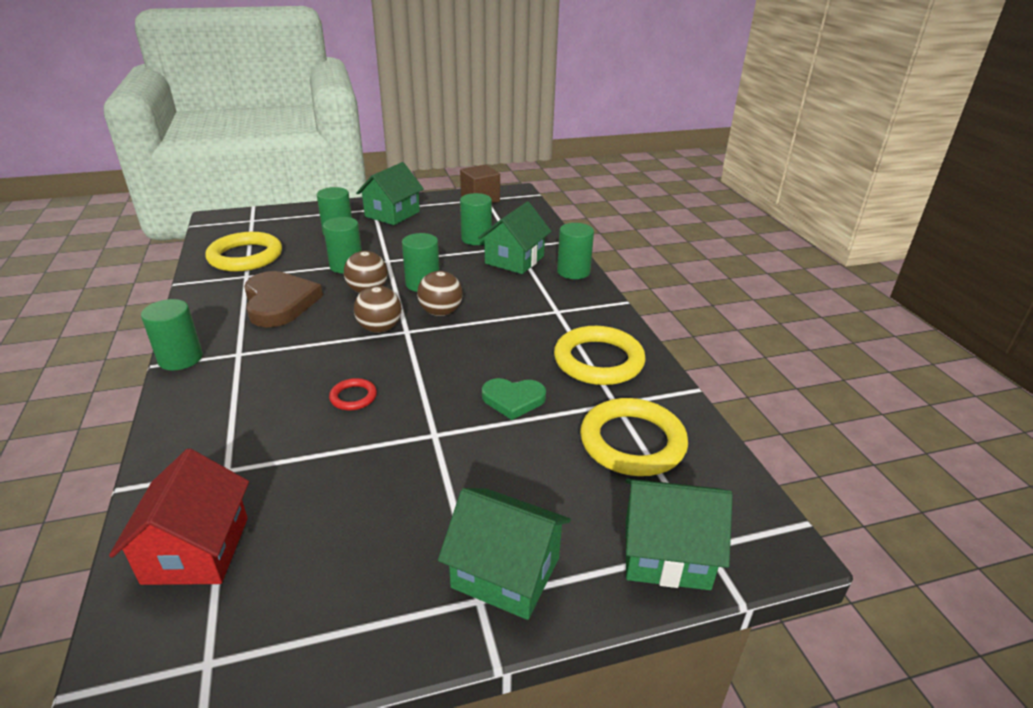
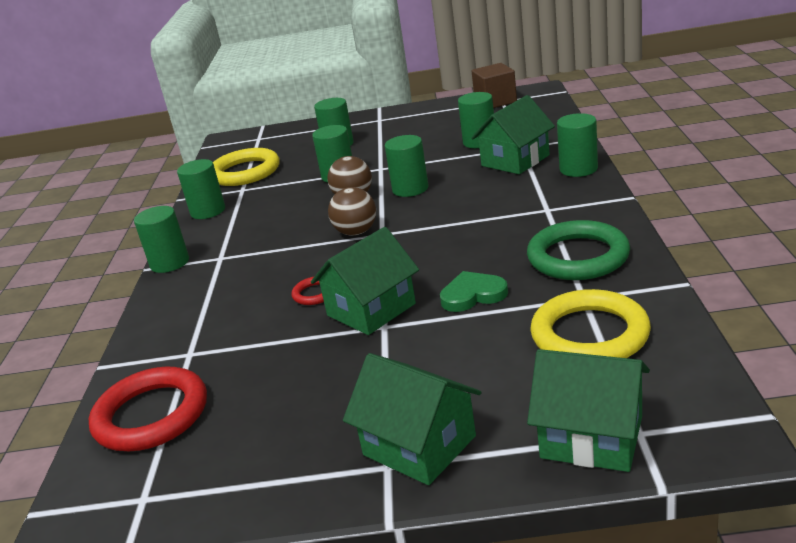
camera: 20 degrees right, 5 degrees down
(196, 550) = (151, 415): red house -> red ring
(213, 299) = (208, 211): none -> green cylinder
(279, 303) = (267, 212): brown heart -> none
(392, 214) = (397, 123): green house -> green house (371, 310)
(441, 312) = (421, 215): brown ball -> none
(513, 399) = (473, 295): green heart -> green heart turned 150 degrees clockwise
(598, 360) = (578, 257): yellow ring -> green ring

